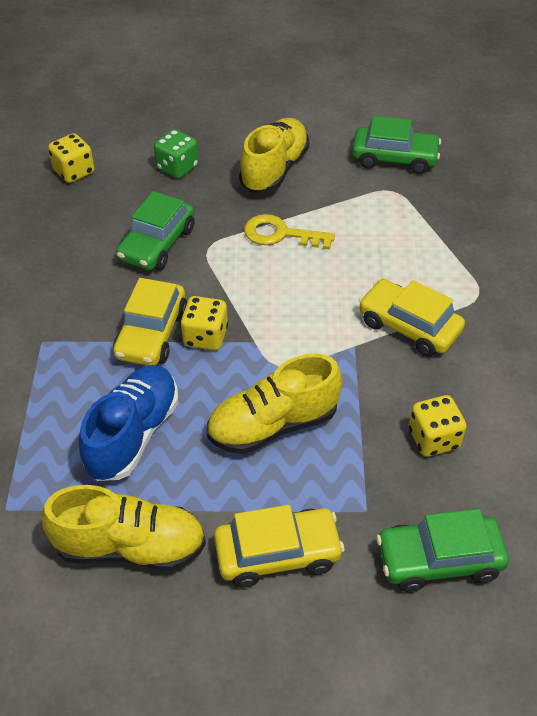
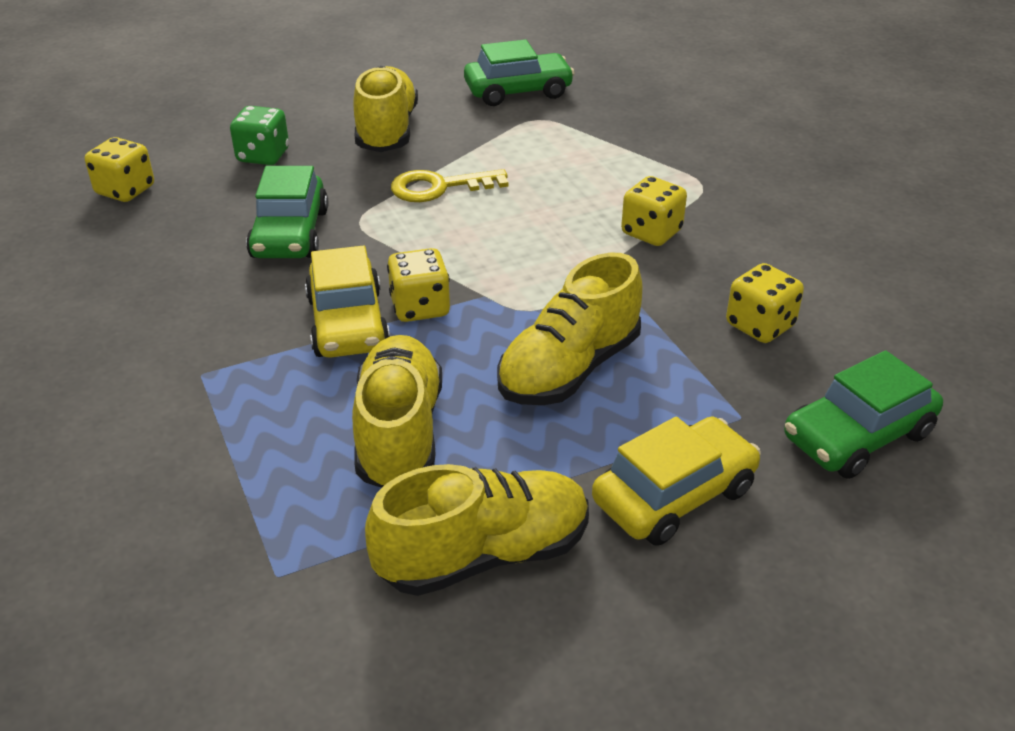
camera: 25 degrees left, 10 degrees down
(133, 434) = (399, 433): blue shoe -> yellow shoe
(409, 326) = (651, 232): yellow car -> yellow dice

